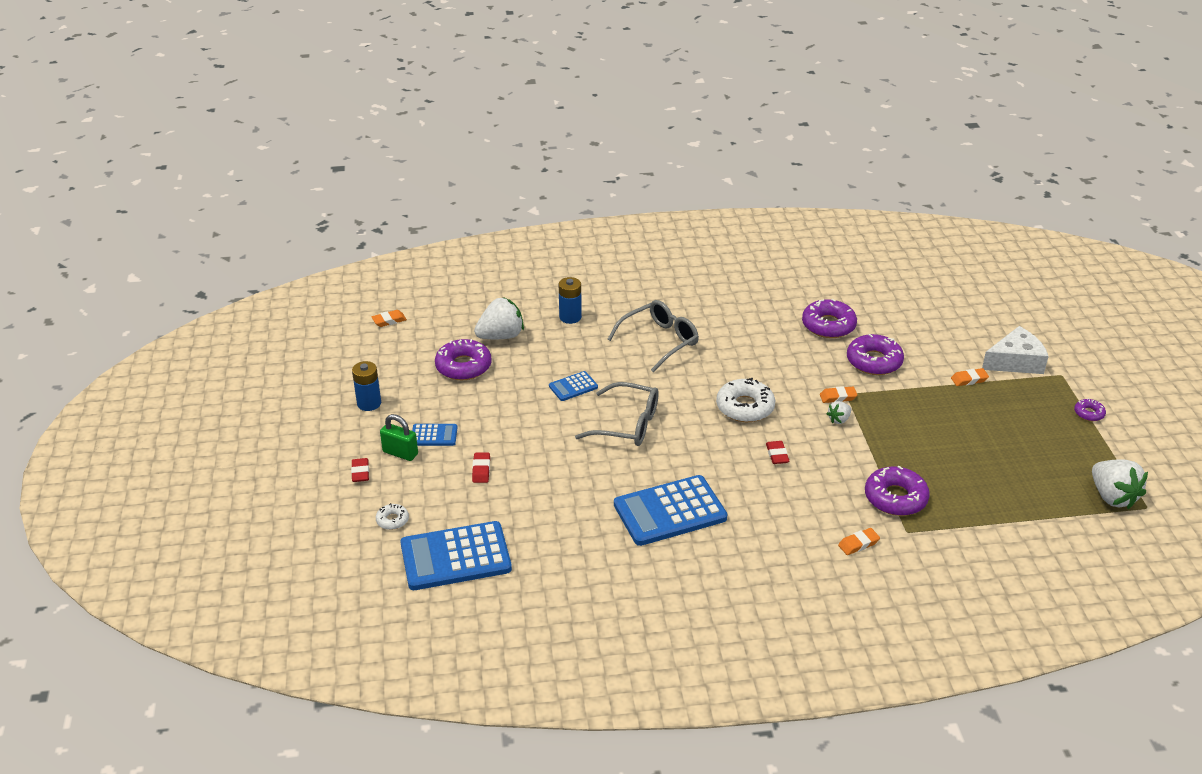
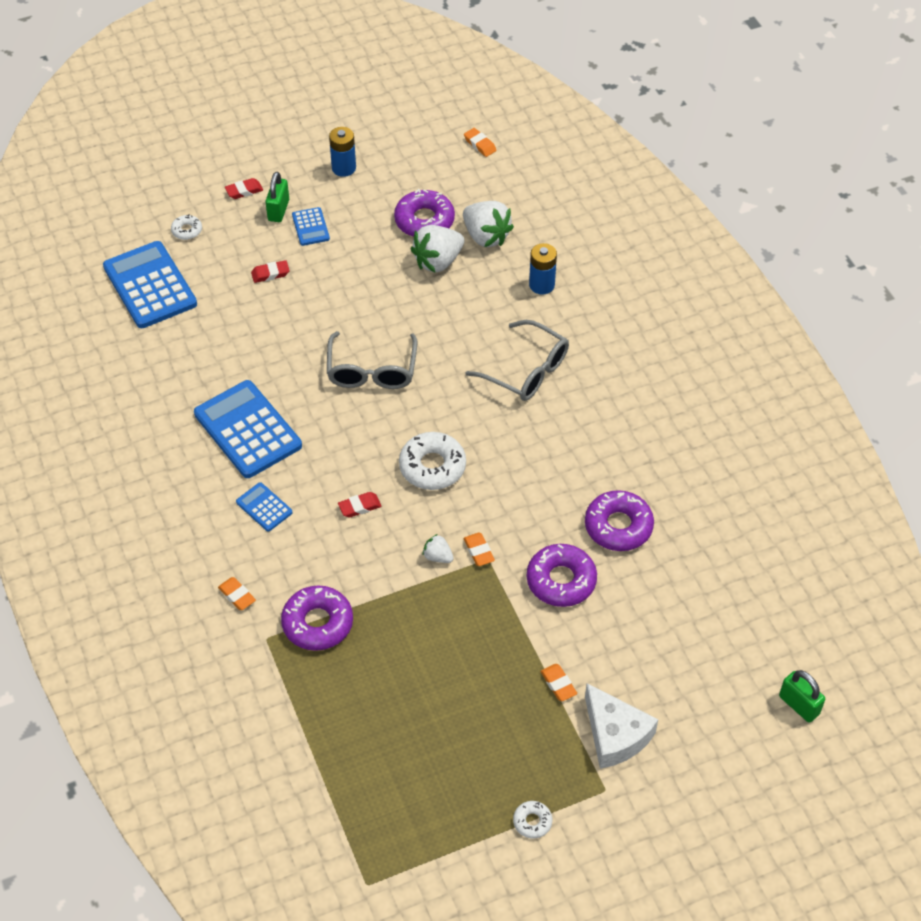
camera: 75 degrees right, 15 degrees up
(573, 387) = (420, 314): blue calculator -> blue calculator (264, 507)
(995, 280) = (799, 705): none -> green padlock
(1089, 413) = (532, 822): purple donut -> white donut
(1112, 497) = (376, 846): white strawberry -> white strawberry (438, 261)

